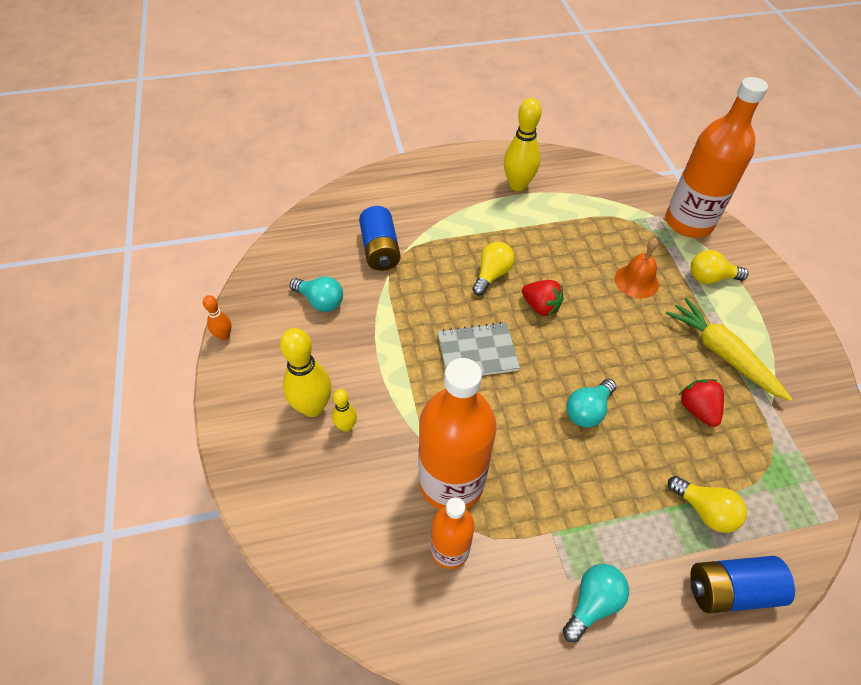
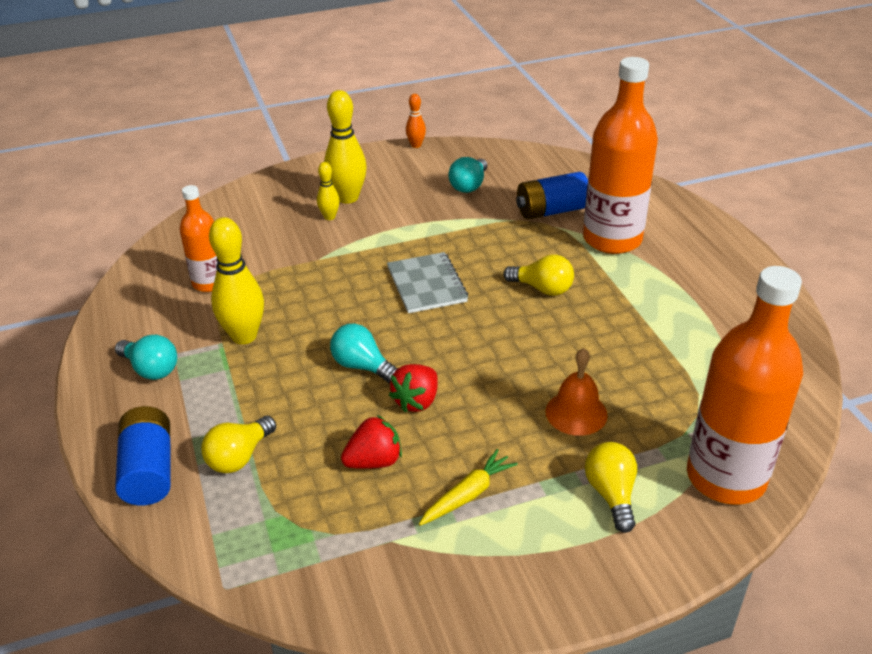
camera: 85 degrees right, 15 degrees down
(451, 482) = (274, 279): orange bottle -> orange bottle (612, 239)
(517, 185) = (713, 301): yellow bowling pin -> yellow bowling pin (244, 336)
(540, 306) = (504, 328): red strawberry -> red strawberry (416, 401)
(722, 354) = (468, 495): yellow carrot -> yellow carrot, size x0.63

